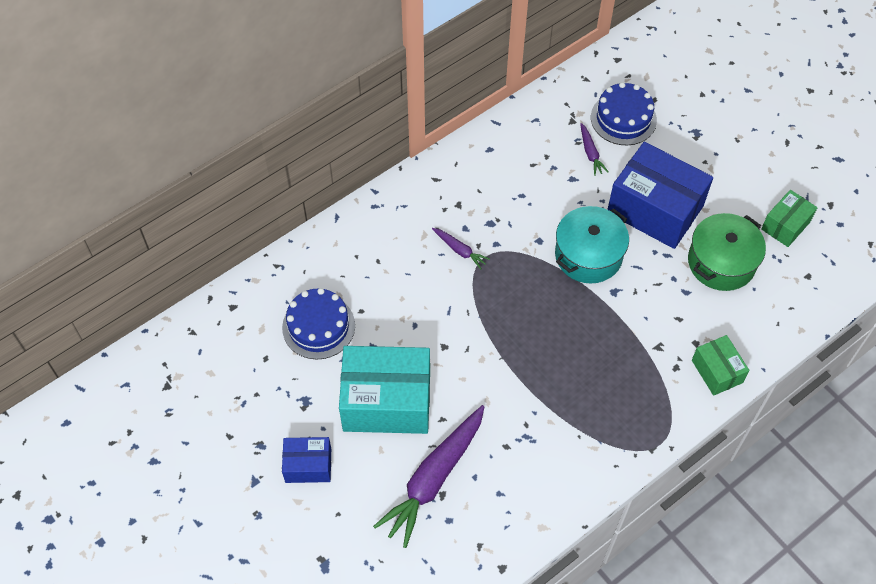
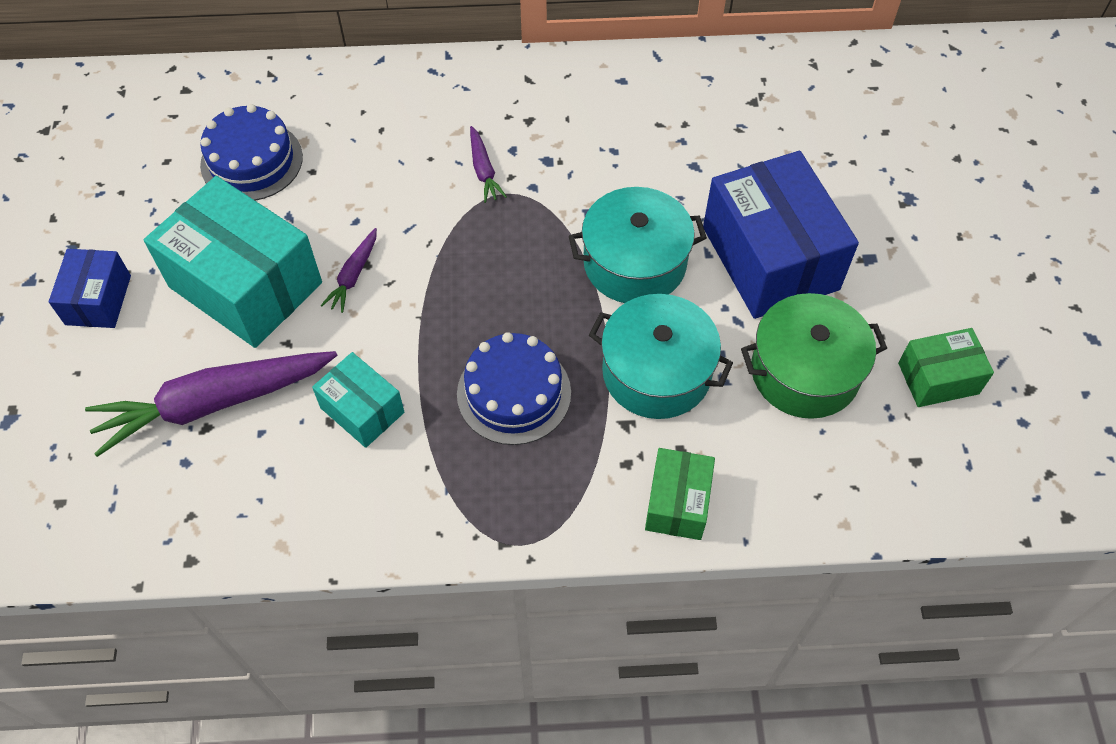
camera: 35 degrees right, 0 degrees up
(308, 465) = (98, 300): blue box -> blue box turned 60 degrees clockwise
(518, 428) = (362, 410): none -> turquoise box
(590, 153) = (744, 149): purple carrot -> purple carrot (353, 275)
(623, 118) = (823, 132): blue cake -> blue cake (514, 393)
(650, 309) = (656, 372): none -> turquoise pot

